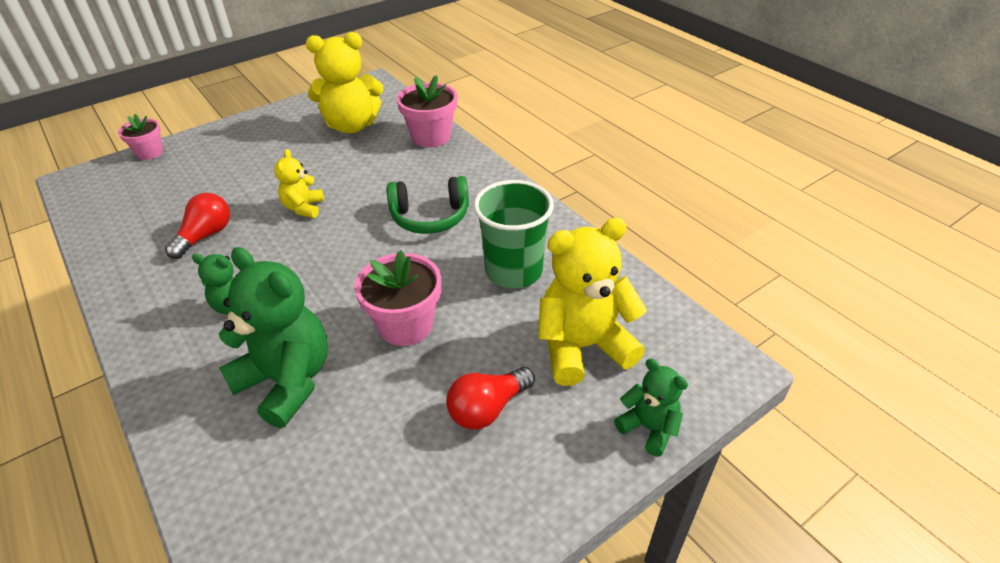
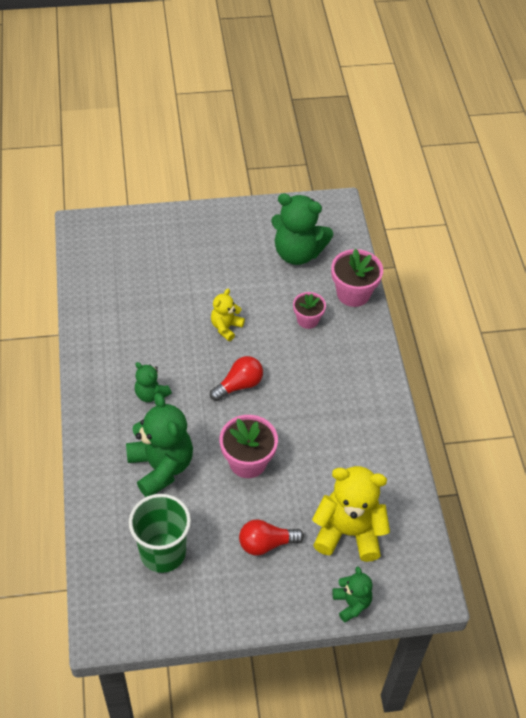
camera: 25 degrees right, 10 degrees up
(150, 153) = (139, 218): pink flower pot -> pink flower pot (307, 320)
(205, 236) = (152, 324): red light bulb -> red light bulb (239, 385)
(351, 126) = (297, 253): yellow teddy bear -> green teddy bear
(430, 217) = (309, 377): green headphones -> none
(513, 271) = (340, 453): green cup -> green cup (163, 552)

